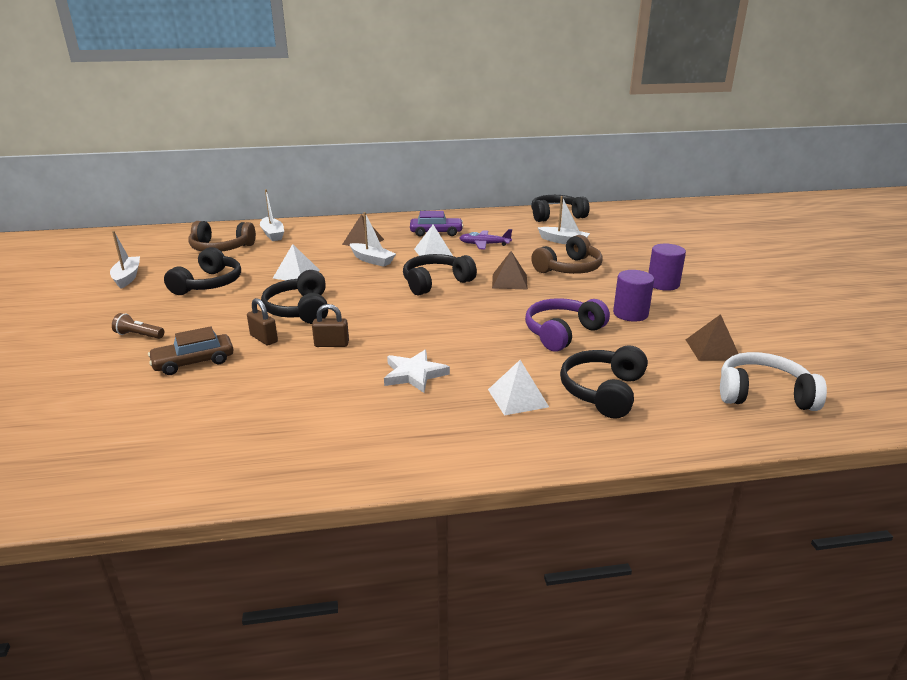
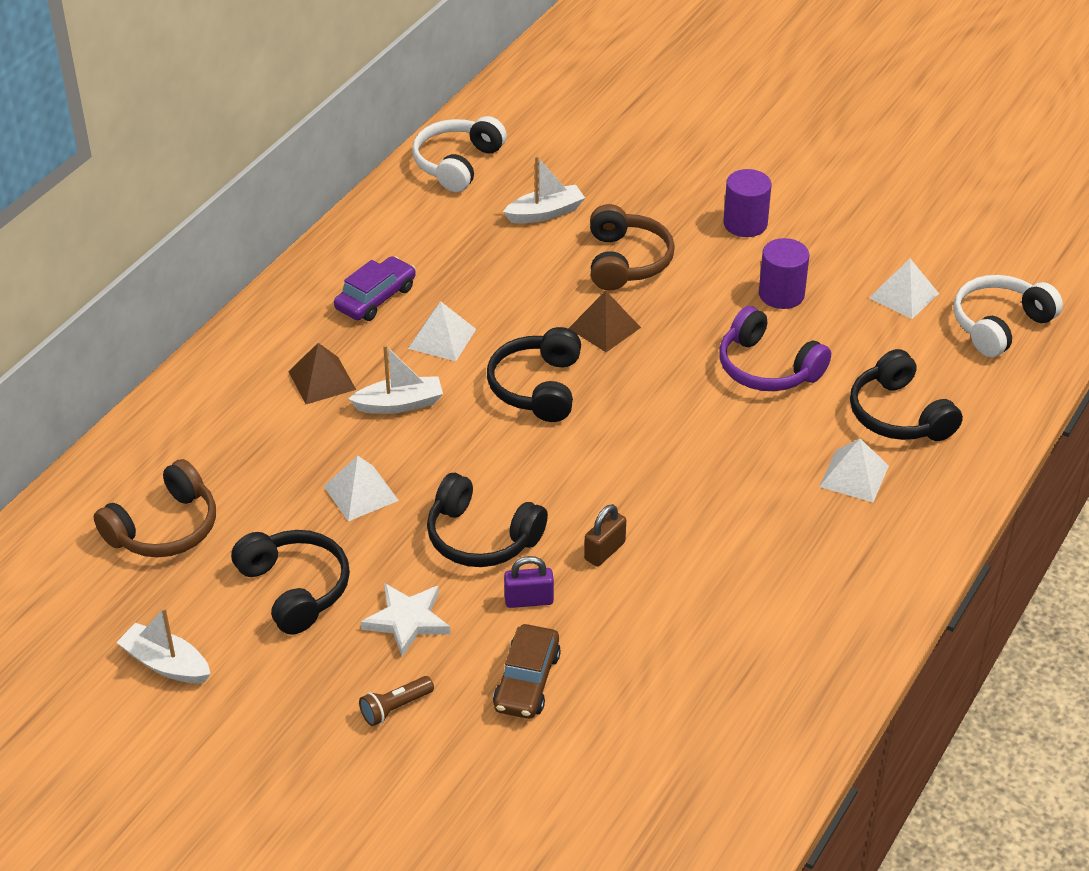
camera: 50 degrees left, 15 degrees up
(264, 339) = (529, 600): brown padlock -> purple padlock
(273, 234) = (174, 453): white boat -> none
(414, 374) = (738, 521): white star -> white star (407, 620)
(484, 244) = (472, 281): purple plane -> none
(556, 216) = (457, 164): black headphones -> white headphones
(562, 333) = (767, 368): purple headphones -> purple headphones turned 45 degrees counterclockwise
(712, 349) = (904, 295): brown pyramid -> white pyramid

